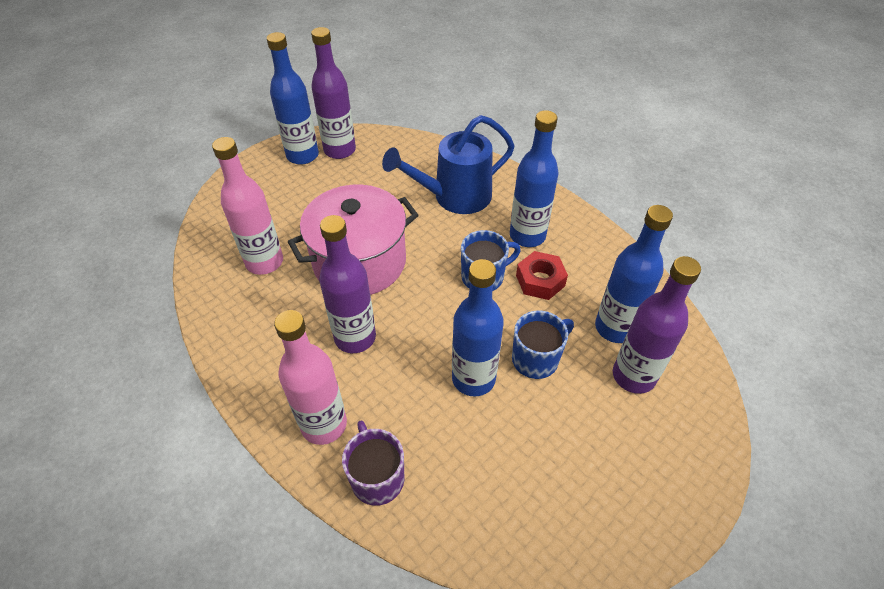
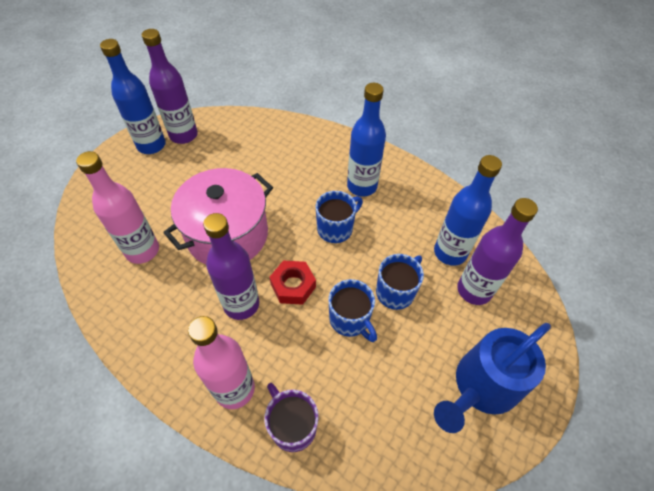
camera: 15 degrees left, 5 degrees up
(454, 197) = (293, 162): blue watering can -> blue watering can (480, 388)
(473, 379) = (350, 320): blue bottle -> blue mug
(540, 280) = (382, 223): red nut -> red nut (293, 286)

